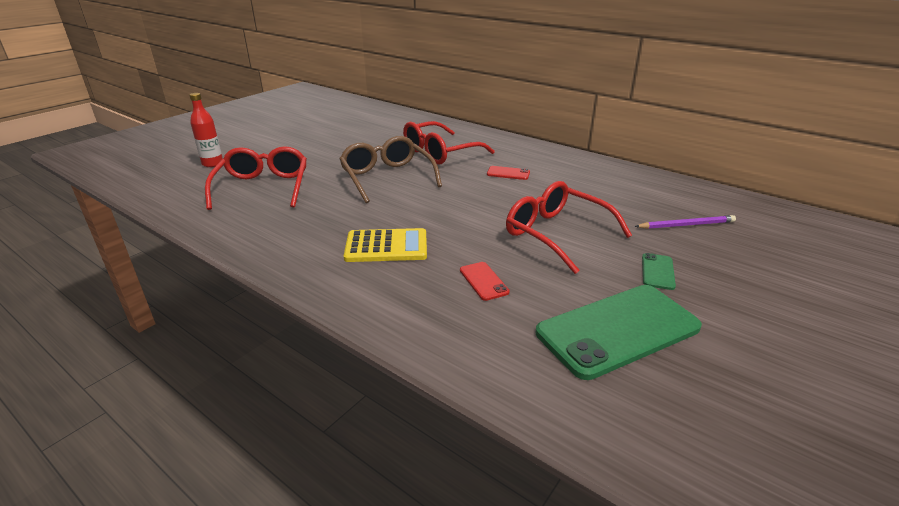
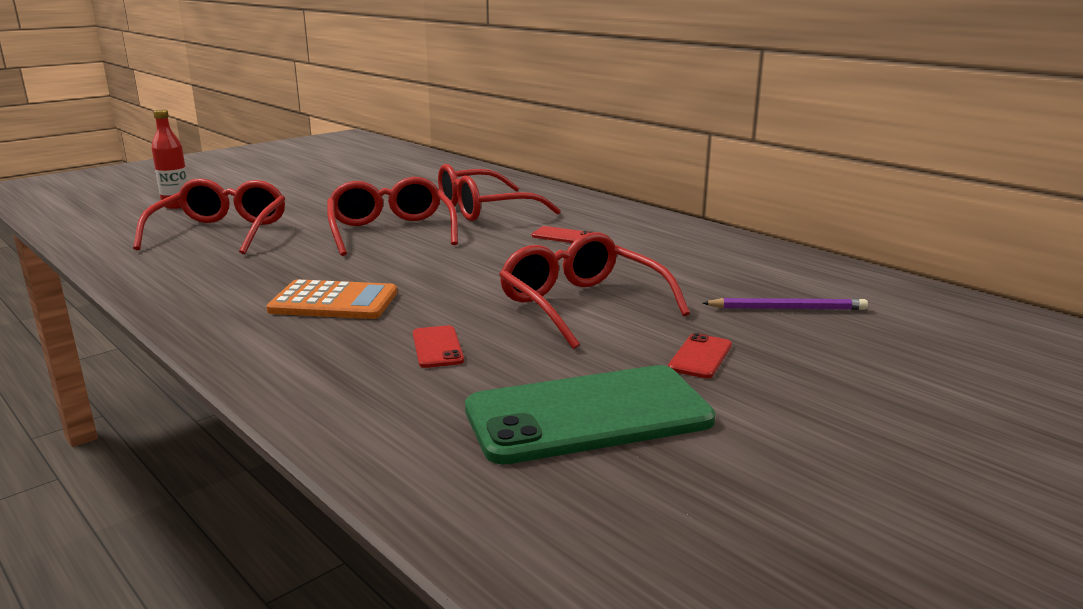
camera: 10 degrees right, 10 degrees down
(386, 246) = (334, 302): yellow calculator -> orange calculator
(387, 177) = (391, 231): brown glasses -> red glasses
(657, 271) = (700, 356): green phone -> red phone

